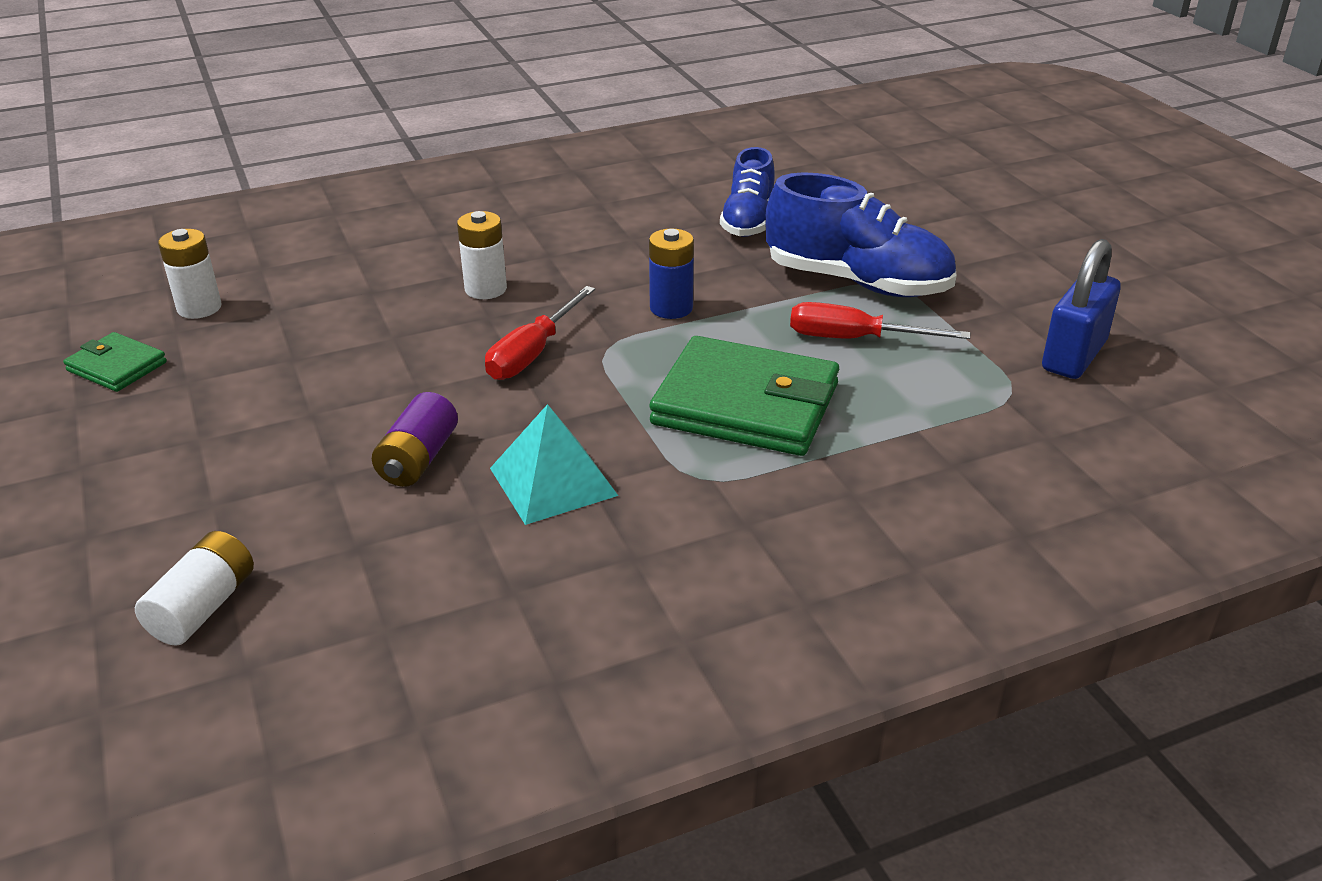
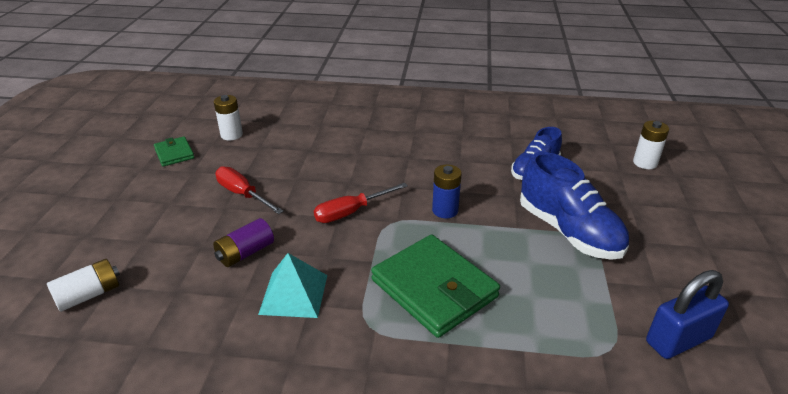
camera: 30 degrees right, 0 degrees up
(485, 289) = (361, 166): white battery -> white battery (645, 163)
(854, 339) = (535, 269): red screwdriver -> red screwdriver (243, 194)

